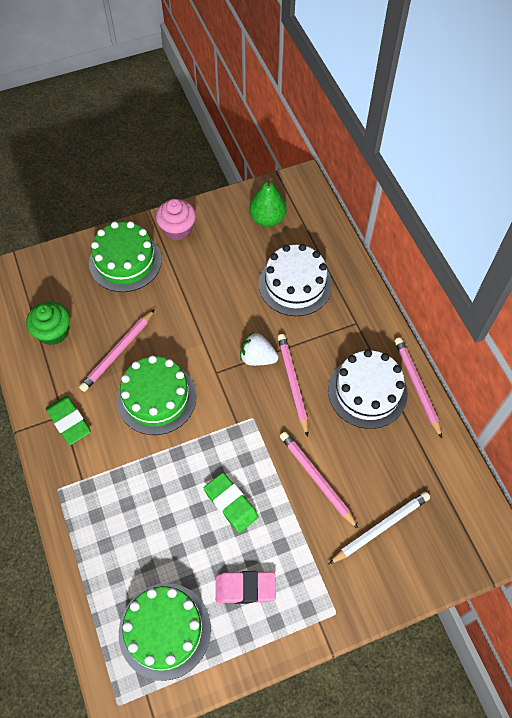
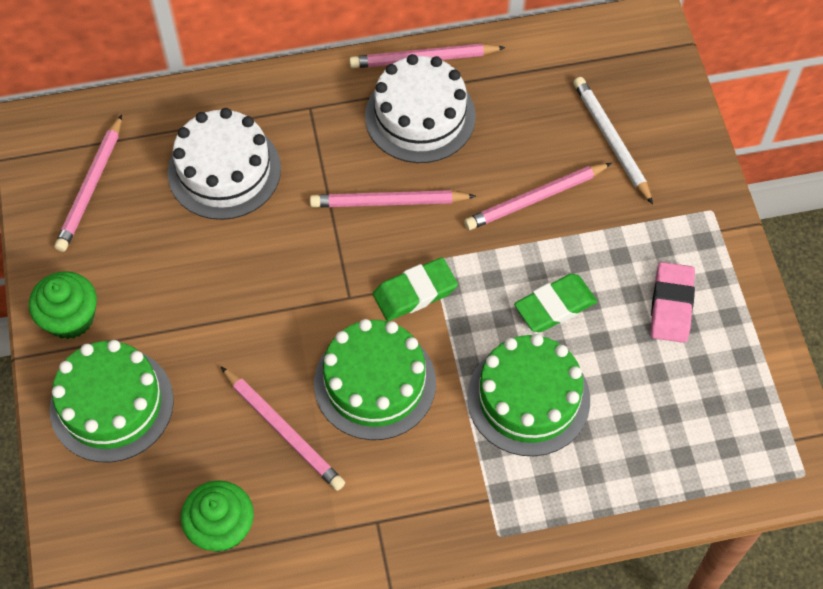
camera: 80 degrees left, 0 degrees up
(69, 422) = (390, 512): green eraser -> green eraser (415, 292)
(165, 630) = (716, 408): green cake -> green cake (528, 398)
(177, 229) = (70, 318): pink cupcake -> green cupcake
(257, 358) = (337, 239): white strawberry -> none
(267, 219) = (91, 187): green pear -> pink pencil

